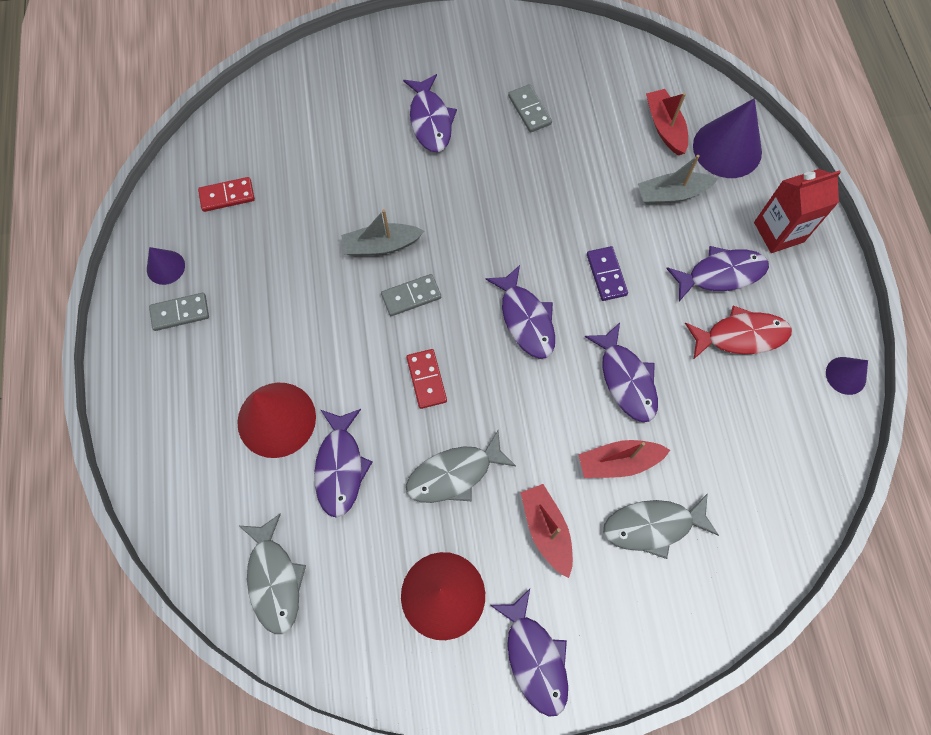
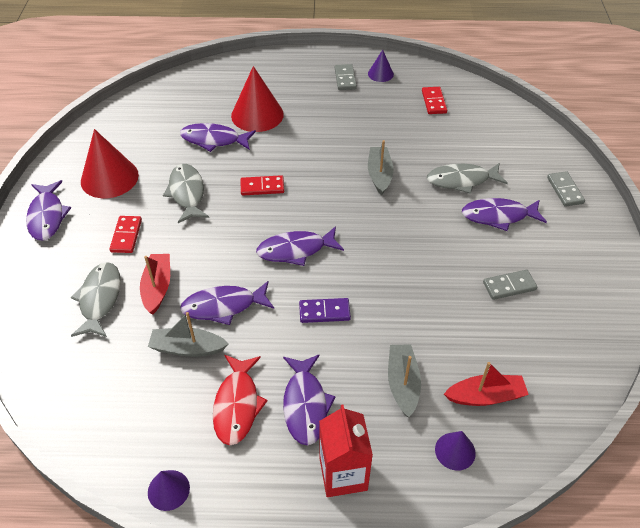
camera: 100 degrees right, 20 degrees down
(274, 579) = (156, 108): grey fish -> grey fish (461, 180)
(411, 296) = (332, 186): grey domino -> grey domino (565, 190)
(534, 658) = (47, 216): purple fish -> purple fish turned 90 degrees counterclockwise
(546, 530) = (126, 236): red boat -> red domino
(690, 403) = (187, 348): none -> grey boat
(727, 148) = (455, 451): purple cone -> purple cone, size x0.52

